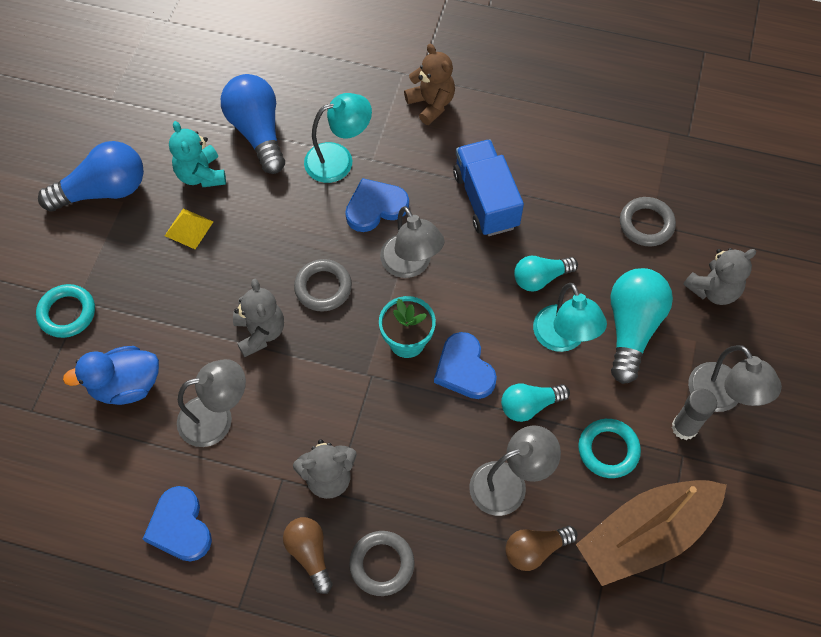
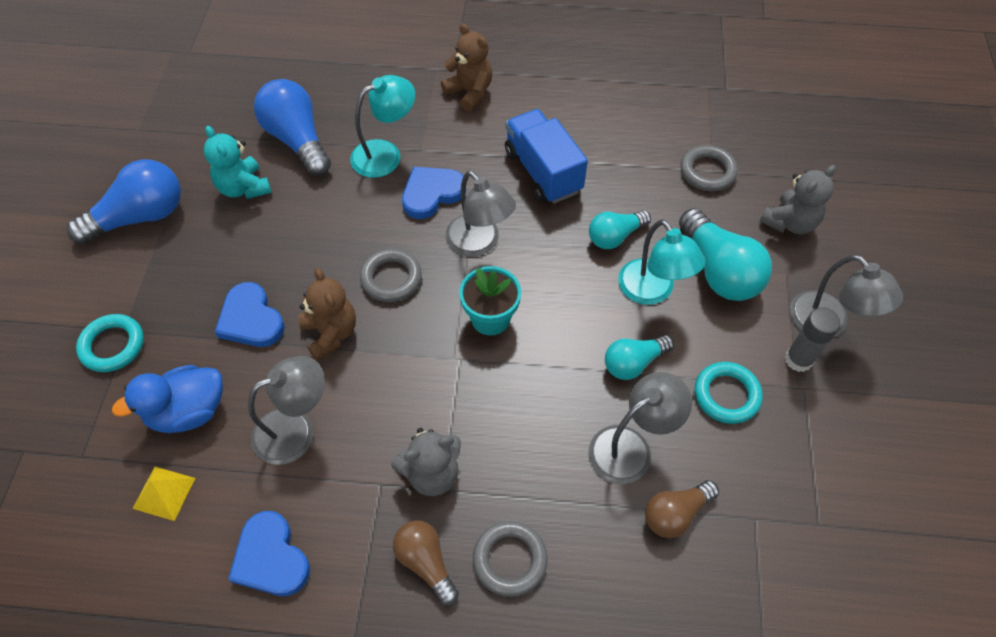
camera: 10 degrees left, 5 degrees down
(189, 228) = (237, 241): yellow pyramid -> yellow pyramid (164, 493)
(260, 332) = (331, 333): grey teddy bear -> brown teddy bear
(464, 369) = (557, 337): blue heart -> blue heart (251, 319)
(632, 328) = (719, 270): turquoise light bulb -> turquoise light bulb turned 150 degrees clockwise
(646, 535) = (789, 477): brown boat -> none

